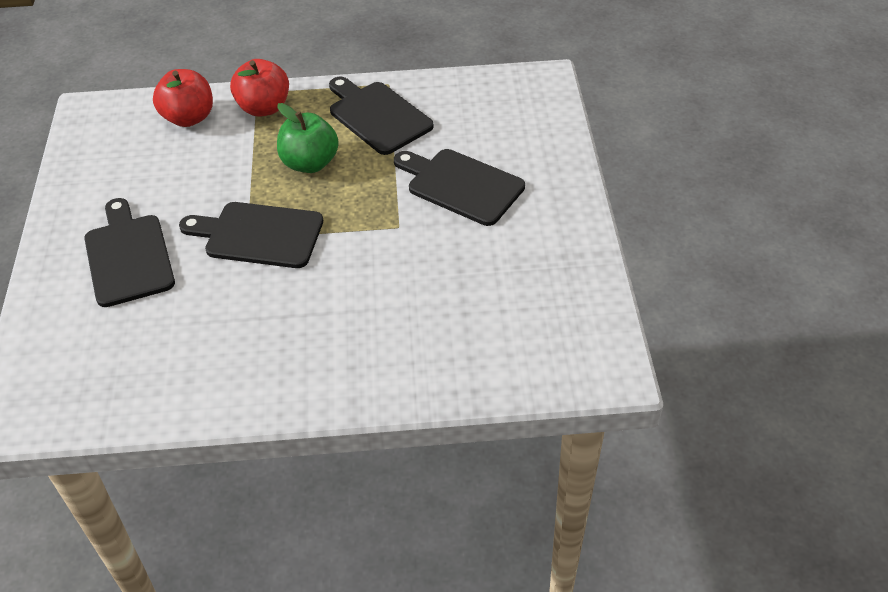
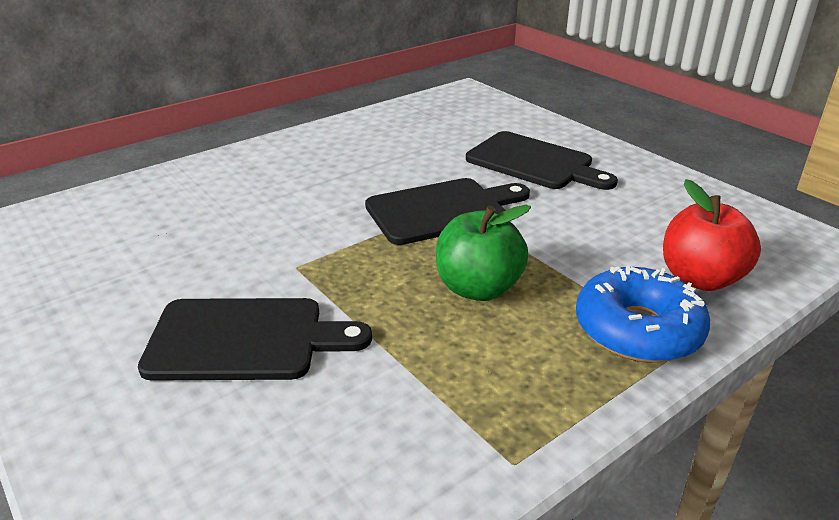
camera: 145 degrees right, 15 degrees down
(264, 108) = (637, 329): red apple -> blue donut
(377, 116) = (464, 390): black cutting board -> none

